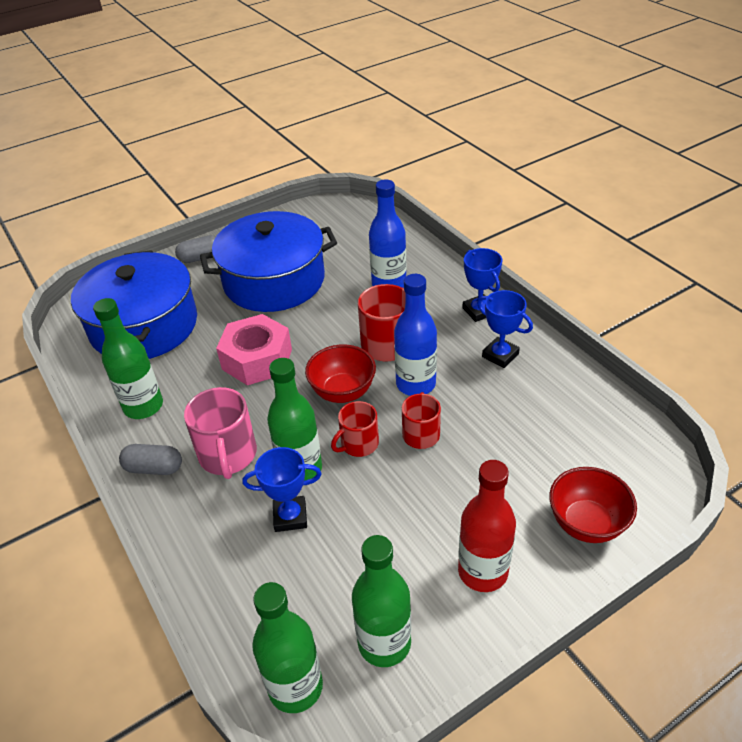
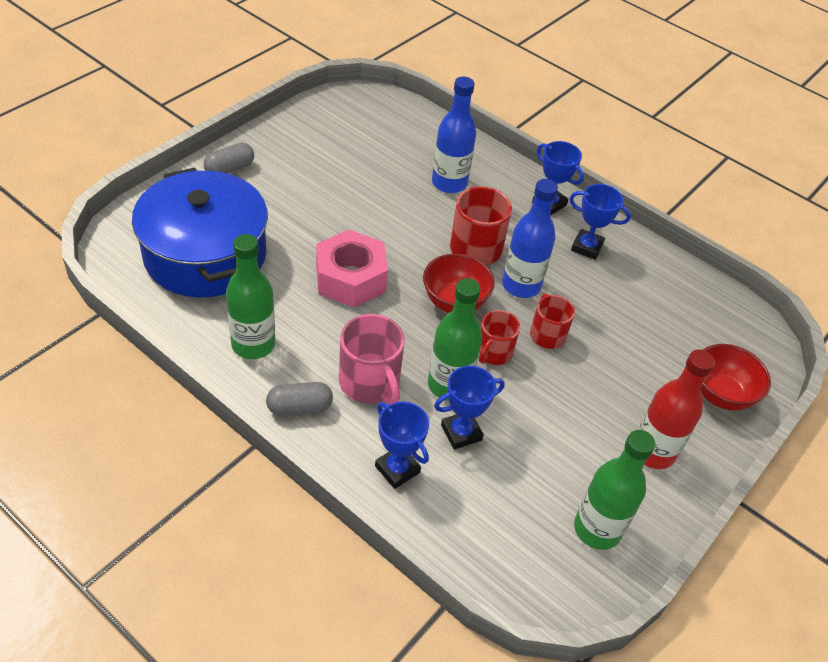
camera: 25 degrees left, 5 degrees up
(212, 541) = (397, 469): none -> blue trophy
(274, 281) = (326, 189): blue pot -> none
(295, 687) = (538, 582): green bottle -> none

